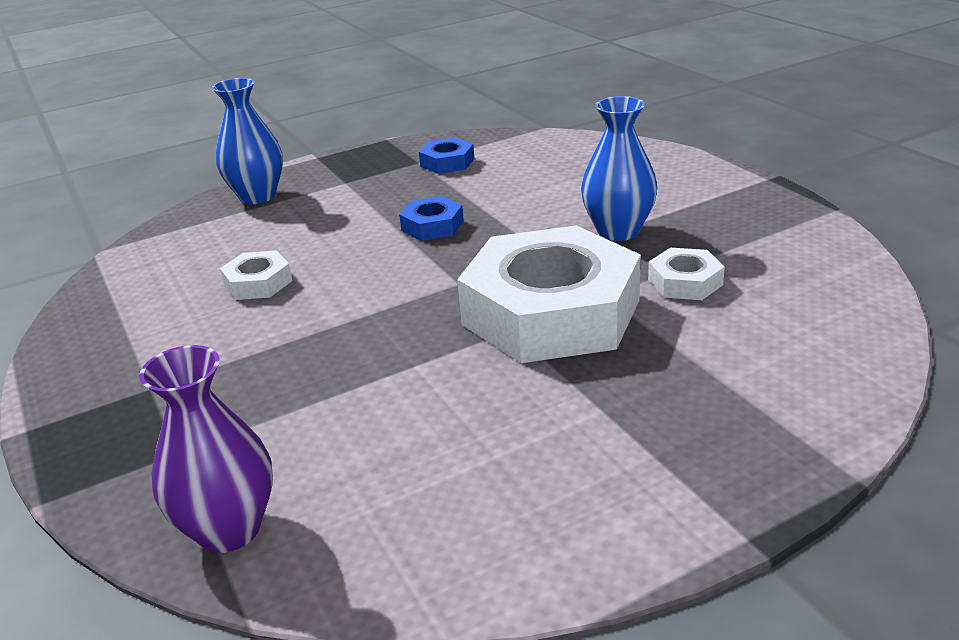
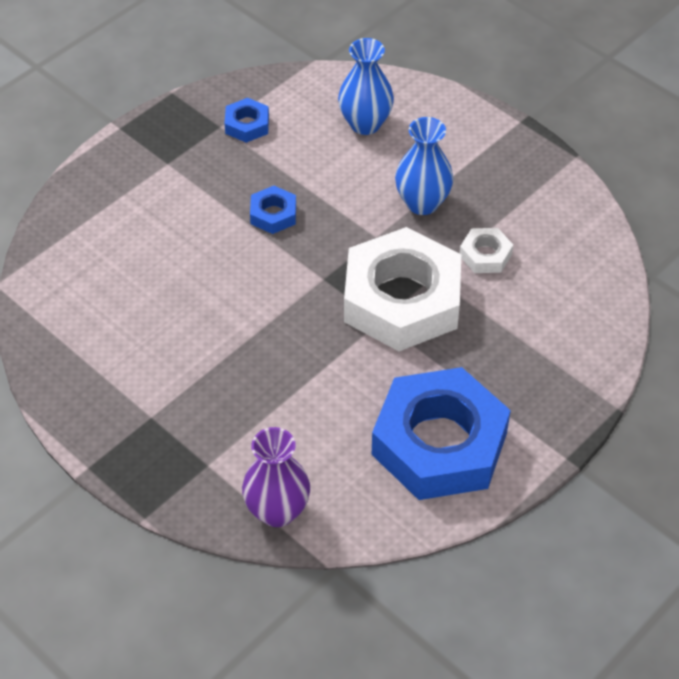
camera: 20 degrees left, 20 degrees up
(257, 196) = (98, 192): blue vase -> blue vase (365, 124)
(258, 283) = (166, 301): white nut -> none
(532, 481) = (439, 443): none -> blue nut

